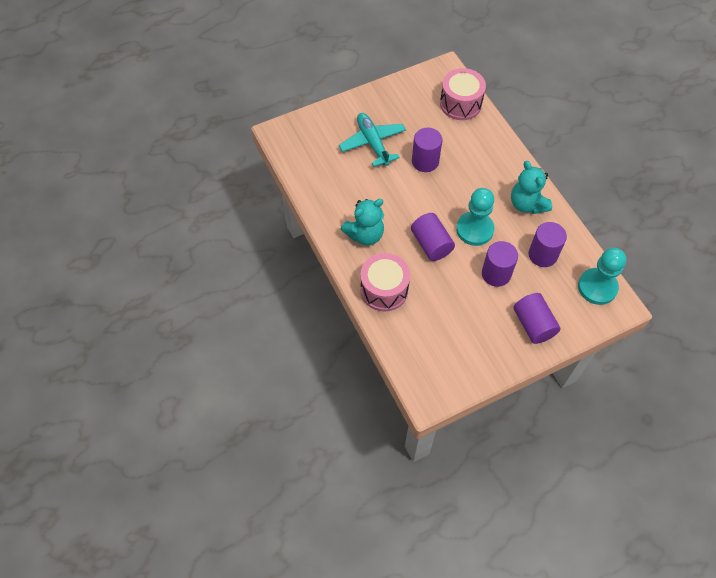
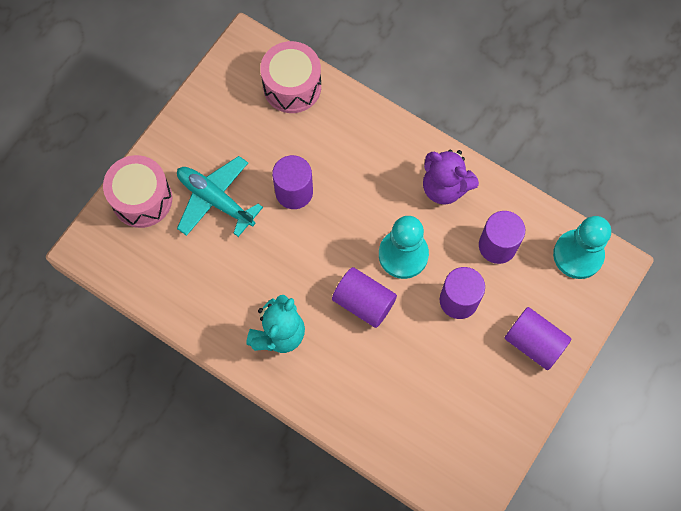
camera: 30 degrees left, 10 degrees up
(384, 290) = (342, 394): pink drum -> pink drum (142, 199)
(527, 204) = (445, 187): turquoise teddy bear -> purple teddy bear

